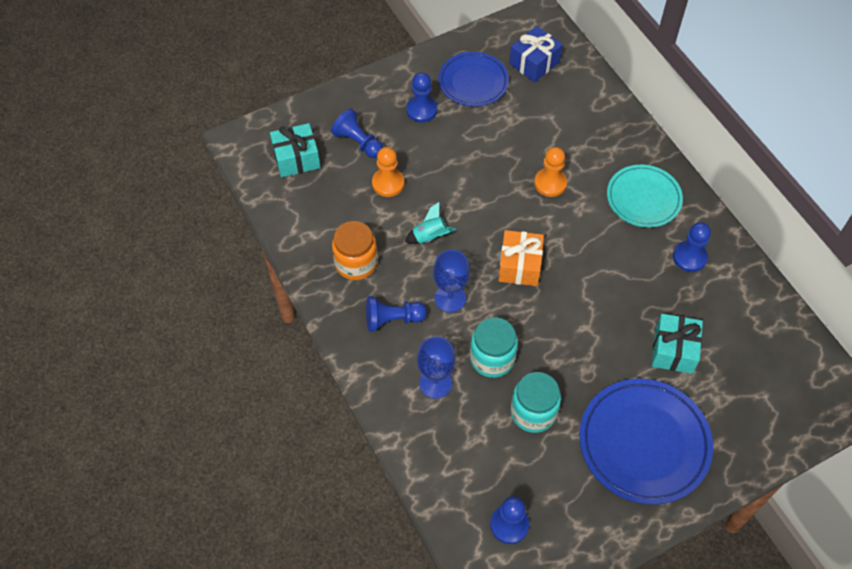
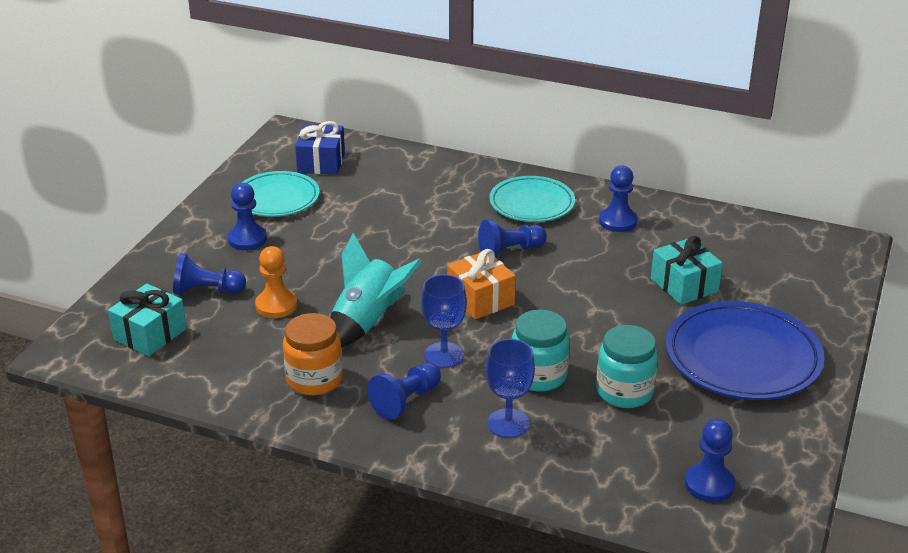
camera: 40 degrees left, 25 degrees down
(430, 237) = (368, 322): turquoise rocket -> turquoise rocket, size x1.83
(473, 82) = (277, 199): blue plate -> turquoise plate
(550, 183) = (437, 232): orange pawn -> none
(582, 234) = (510, 251): none -> blue pawn

